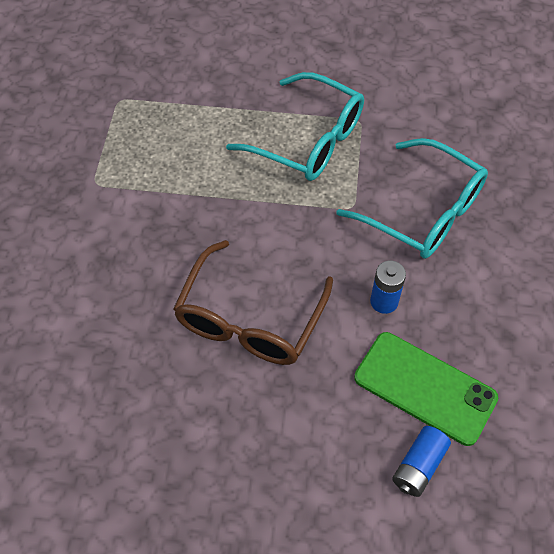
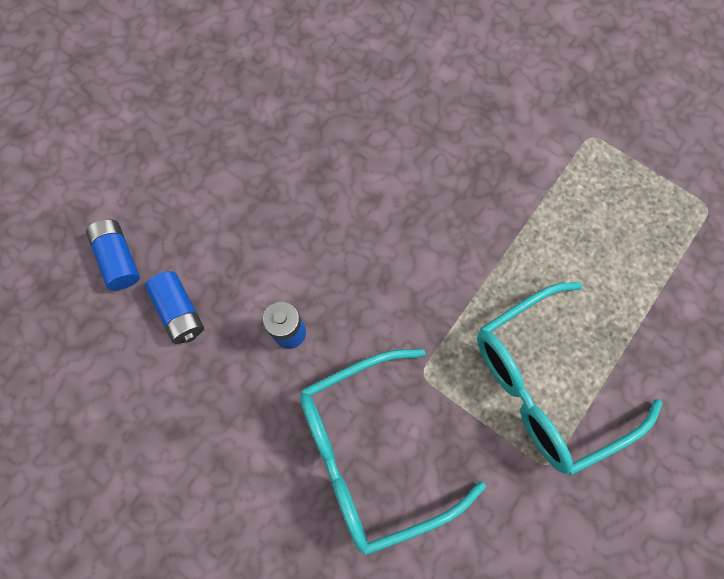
camera: 120 degrees right, 15 degrees up
(249, 319) = (348, 198): brown glasses -> none
(425, 388) = (180, 311): green phone -> blue battery

